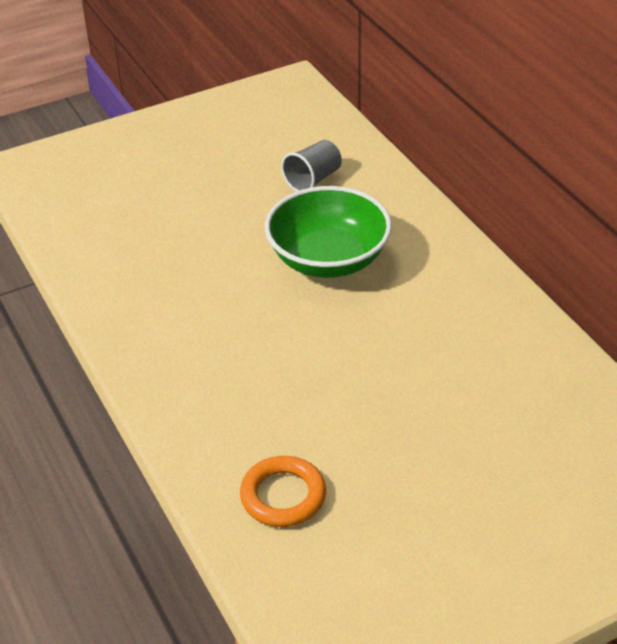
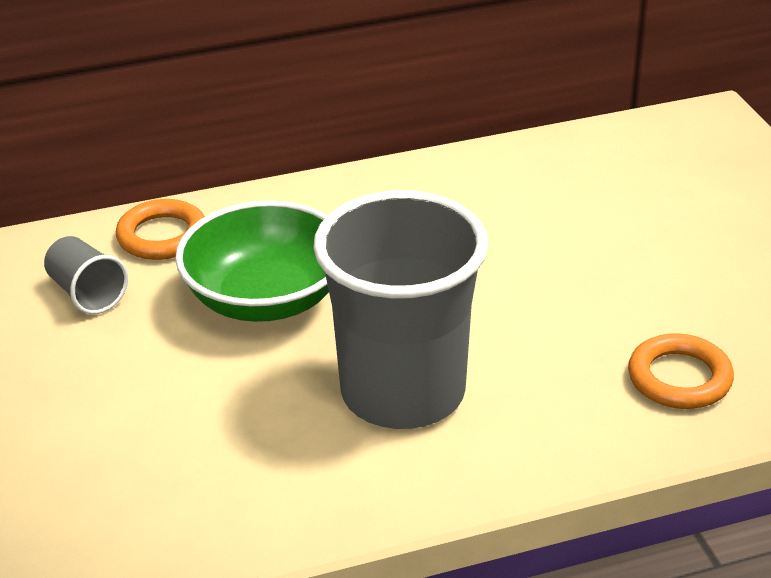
camera: 80 degrees left, 5 degrees down
(238, 342) = (403, 393): none -> grey cup
(387, 197) = (162, 236): none -> orange ring

